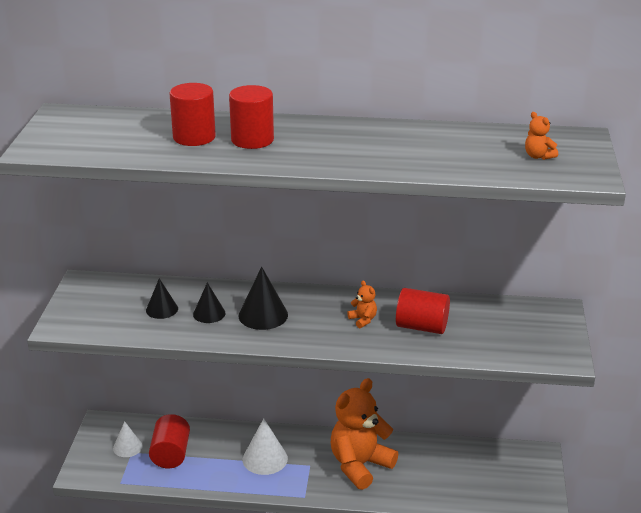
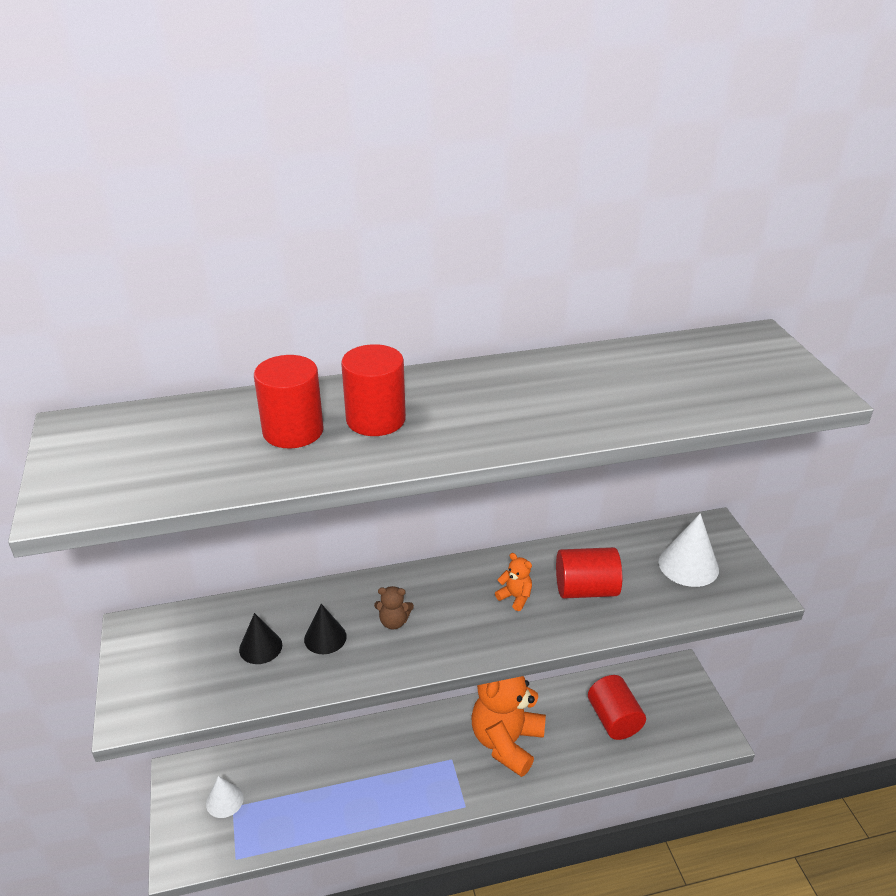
camera: 20 degrees left, 5 degrees up
(170, 454) = (282, 795): red cylinder -> red cylinder (614, 719)
(263, 315) = (394, 622): black cone -> brown teddy bear
(265, 459) = (397, 766): white cone -> white cone (688, 565)
(538, 156) = (737, 374): orange teddy bear -> none

